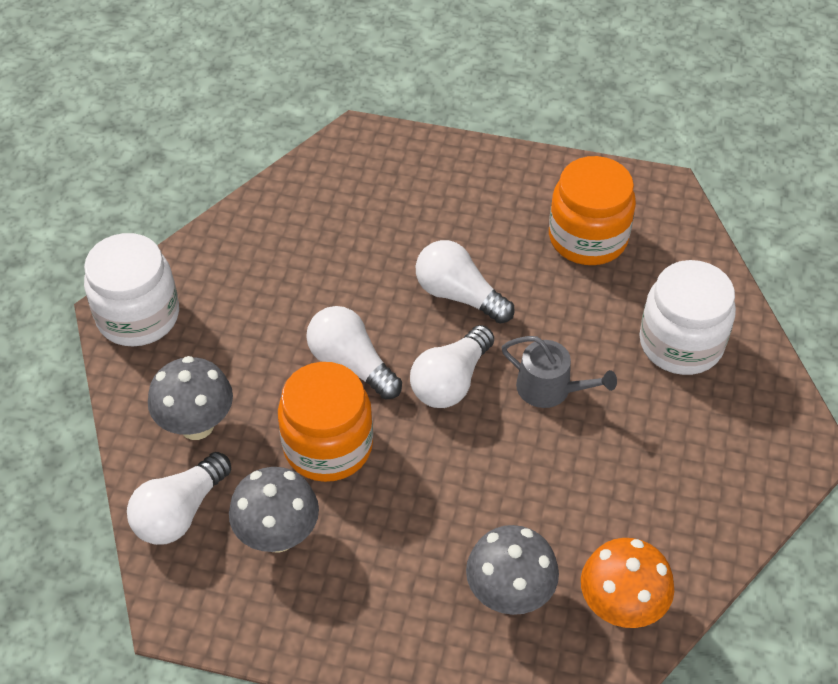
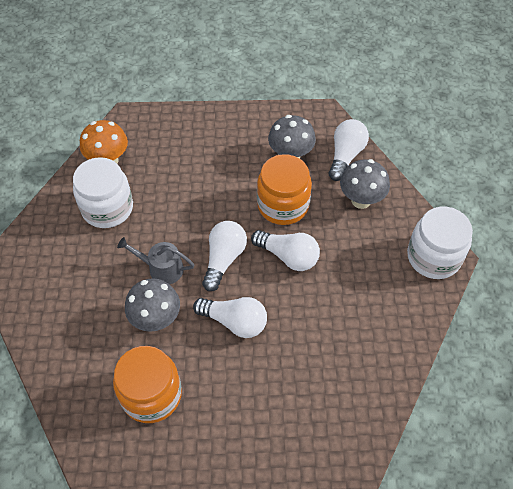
camera: 165 degrees right, 5 degrees up
(509, 595) = (165, 154): grey mushroom -> grey mushroom (156, 319)
(681, 343) = (79, 320): white jar -> white jar (107, 208)

